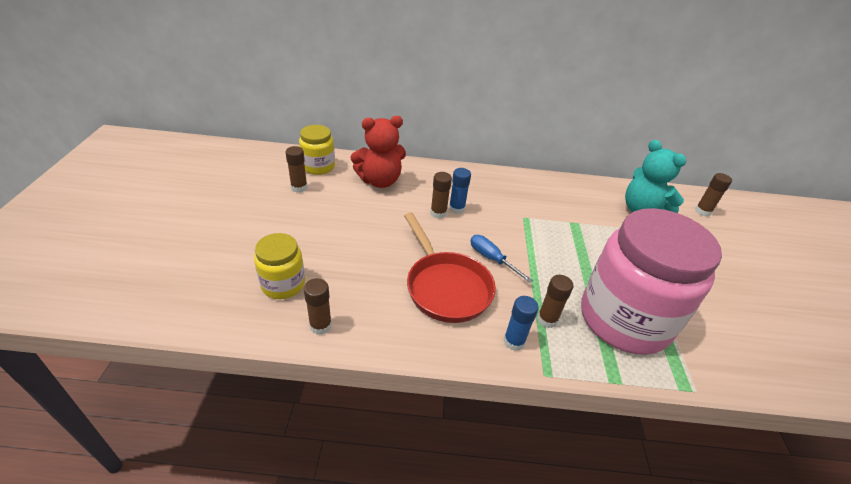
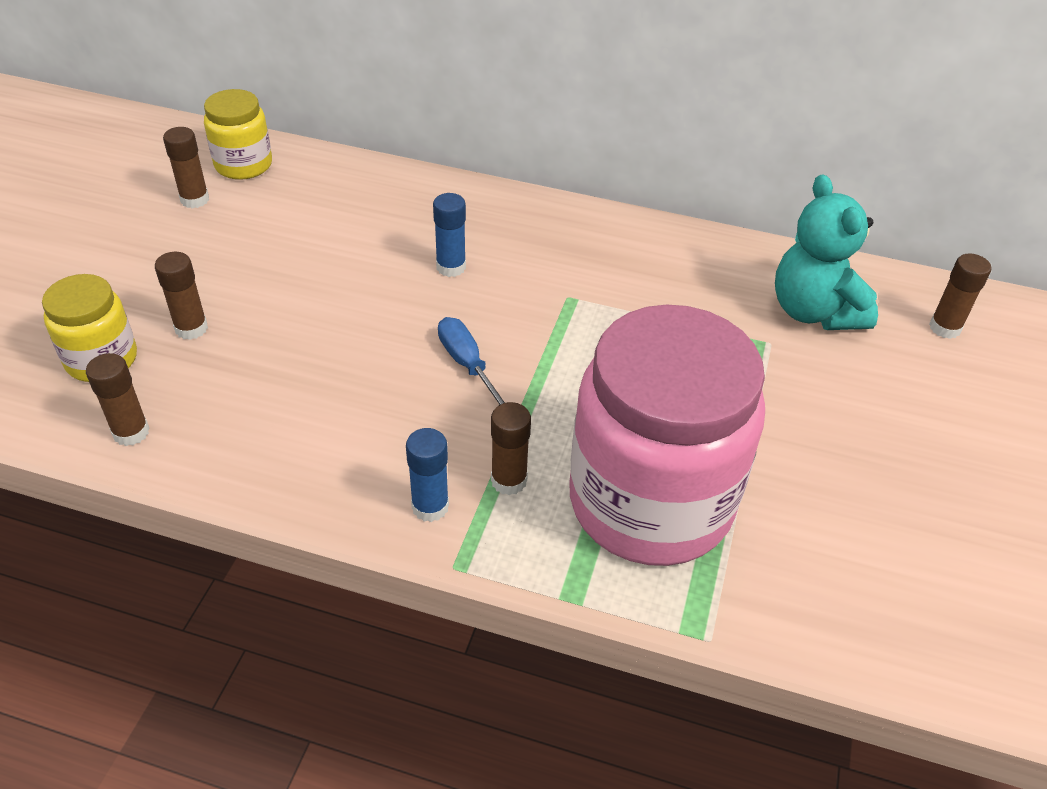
camera: 15 degrees right, 5 degrees up
(380, 181) = (338, 201): red teddy bear -> none
(438, 213) = (413, 271): brown glue stick -> brown glue stick (191, 328)
(446, 287) = (361, 401): red pan -> none

